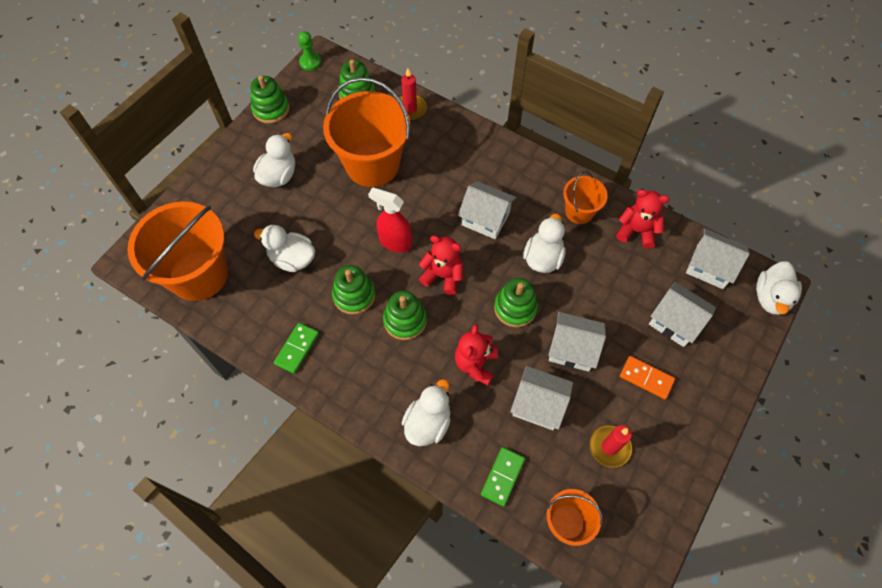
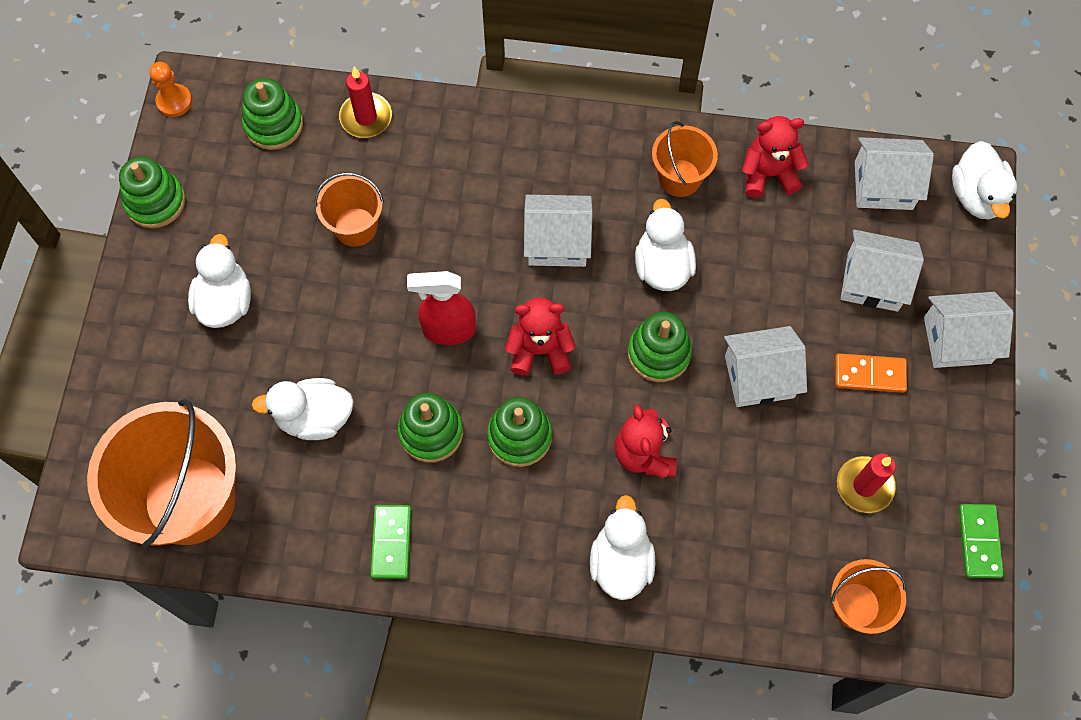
camera: 25 degrees left, 5 degrees up
(310, 62) = (174, 101): green pawn -> orange pawn
(372, 164) = (355, 227): orange bucket -> orange bucket, size x0.51
(502, 476) = (750, 586): green domino -> green domino (979, 541)
(538, 405) = (751, 471): white house -> white house (957, 340)

